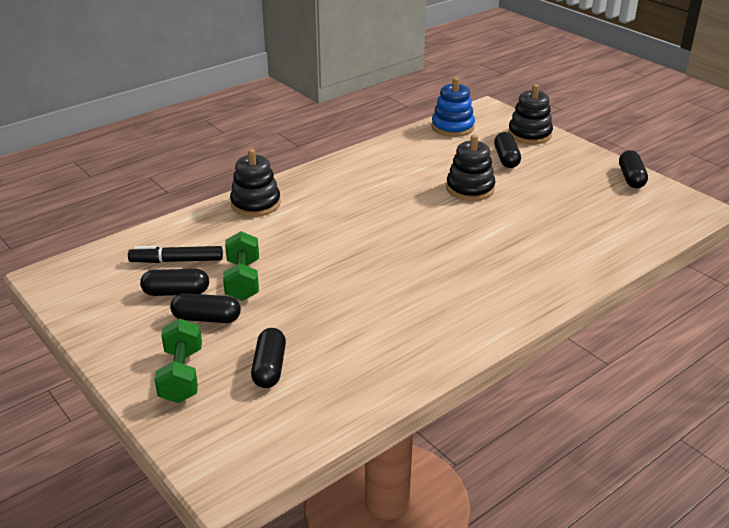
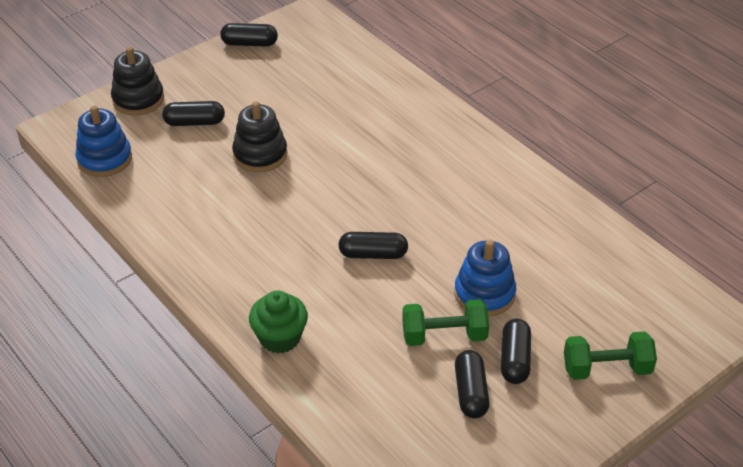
camera: 90 degrees left, 10 degrees up
(176, 261) = (408, 401): black marker -> none
(255, 204) = (280, 338): black stacking toy -> green cupcake
(269, 368) = (584, 304): black capsule -> black capsule (373, 254)
(290, 304) = (484, 294): none -> blue stacking toy

